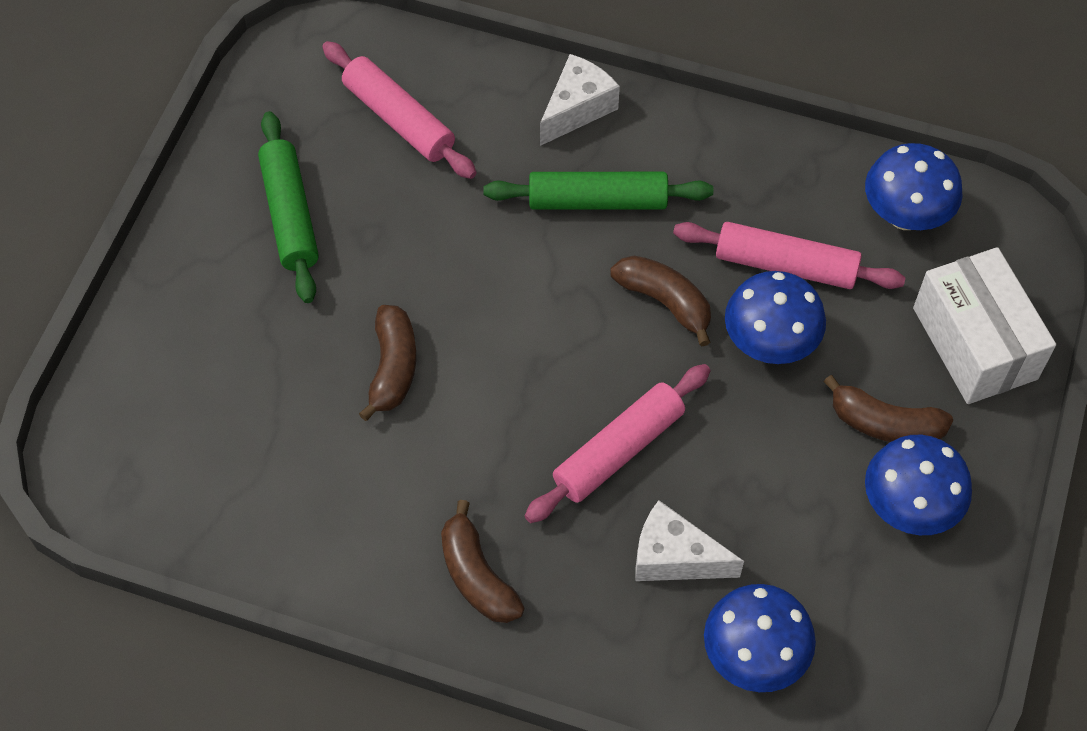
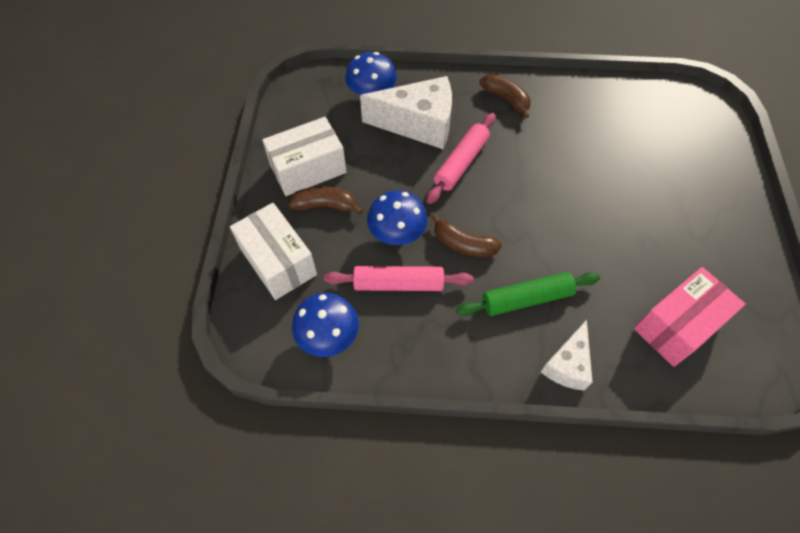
camera: 165 degrees right, 0 degrees up
(290, 214) = (700, 245): green rolling pin -> none
(393, 368) = (593, 176): brown banana -> none
(399, 119) = (677, 325): pink rolling pin -> pink box
(674, 557) = (418, 124): white cheese -> white cheese, size x1.72
(908, 507) = (308, 169): blue mushroom -> white box

